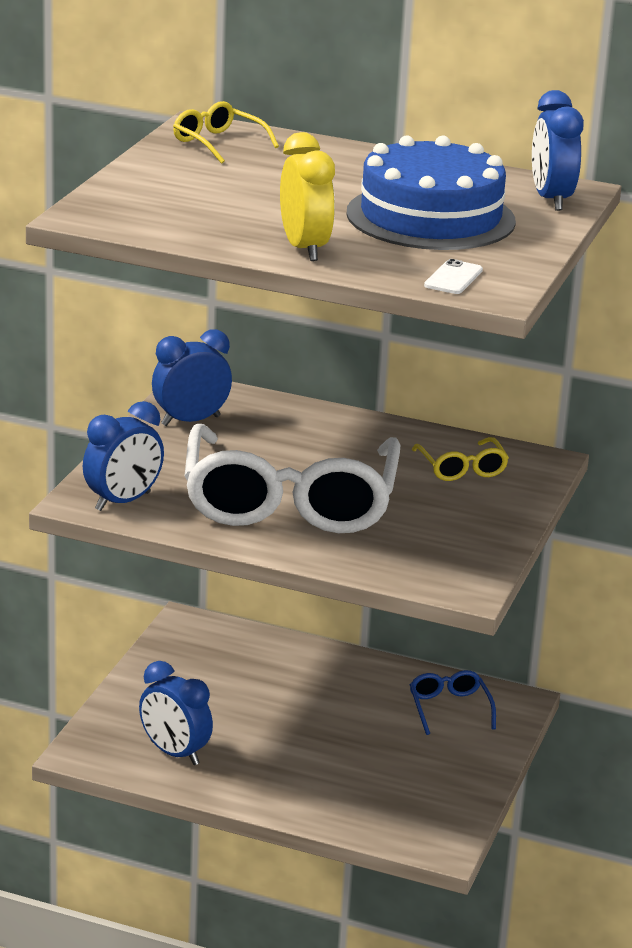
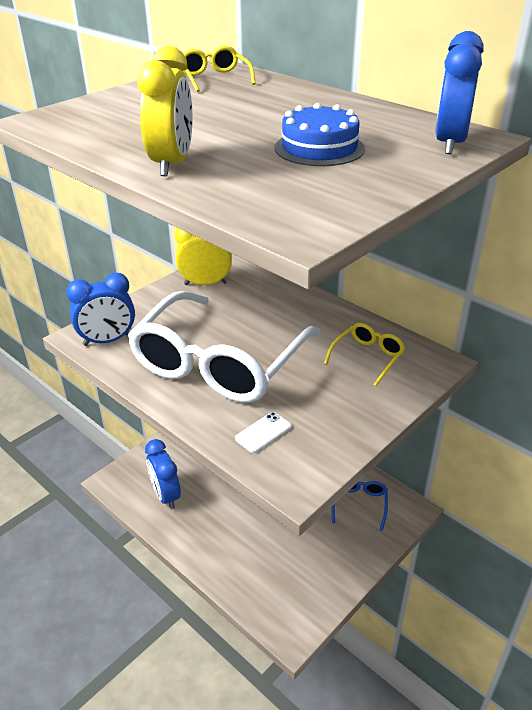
camera: 25 degrees right, 10 degrees up
(190, 421) = (205, 284): blue clock -> yellow clock
(430, 217) = (319, 148): blue cake -> blue cake, size x0.57
(453, 278) = (277, 209): white phone -> white phone (263, 432)
(462, 469) = (368, 357): yellow glasses -> yellow glasses turned 150 degrees counterclockwise

